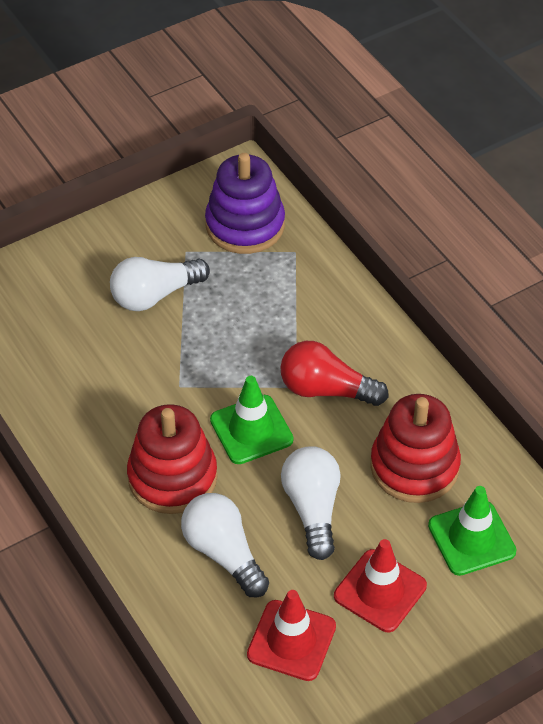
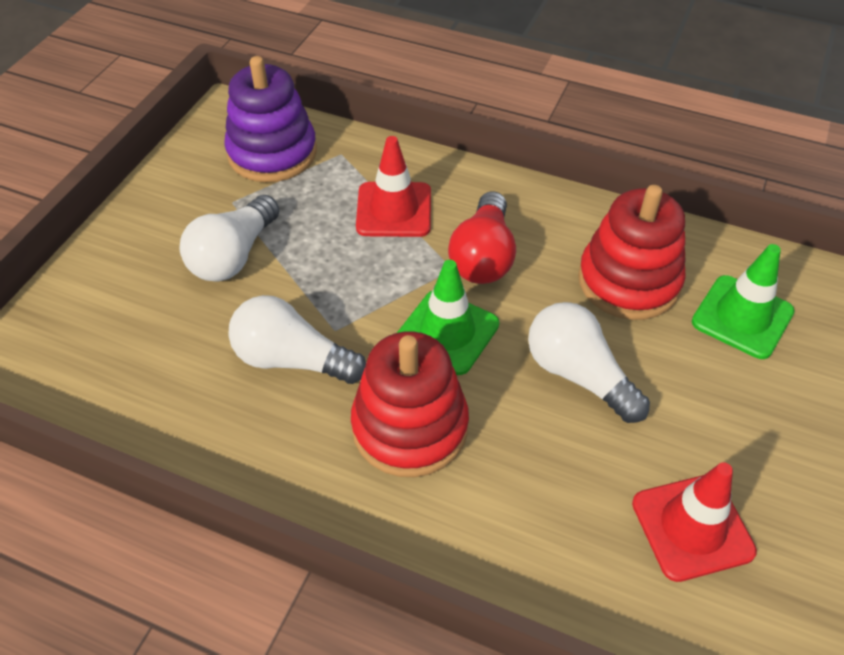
camera: 35 degrees left, 0 degrees up
(223, 553) = (536, 476): white light bulb -> white light bulb (292, 360)
(326, 390) = (483, 256): red light bulb -> red light bulb turned 60 degrees counterclockwise
(380, 591) = (719, 417): red traffic cone -> red traffic cone (394, 210)

